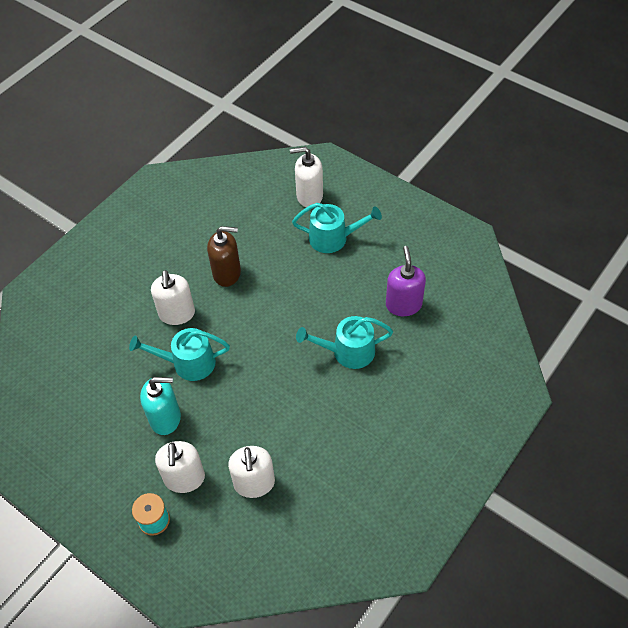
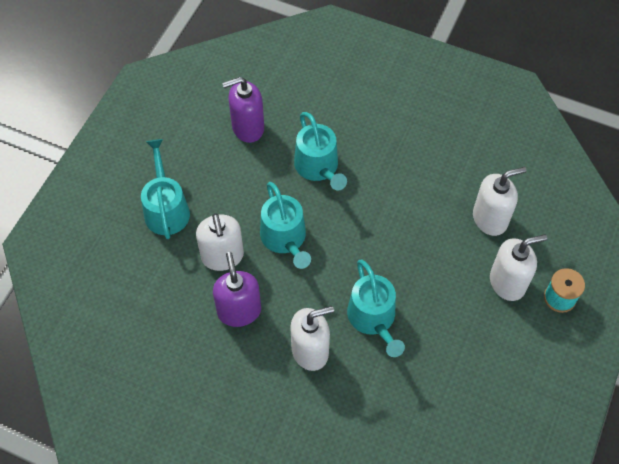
camera: 105 degrees left, 5 degrees up
(165, 418) = (447, 321): turquoise soap dispenser -> none
(227, 273) = (239, 311): brown soap dispenser -> purple soap dispenser
(282, 314) = (285, 238): none -> turquoise watering can
(309, 196) = (102, 247): white soap dispenser -> white soap dispenser (222, 256)

